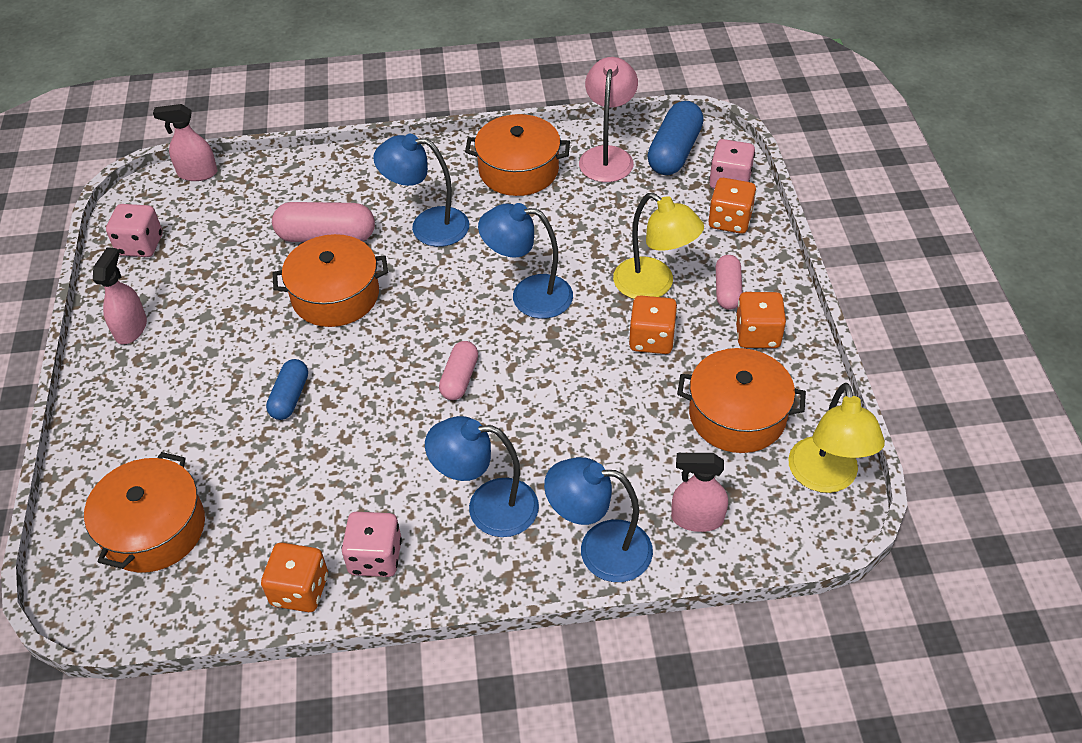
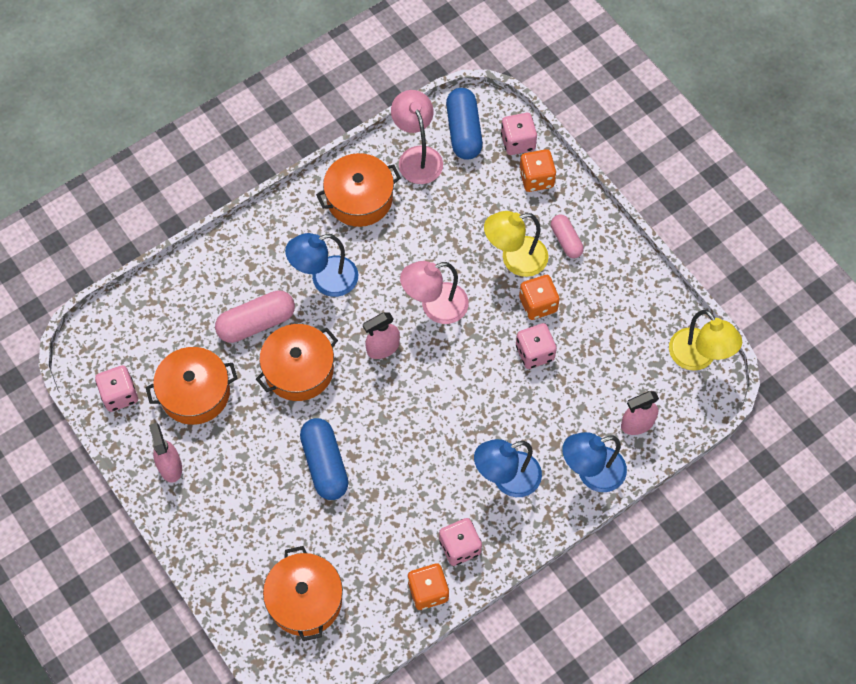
camera: 30 degrees left, 15 degrees up
(197, 173) = (112, 311): pink spray bottle -> pink spray bottle (383, 348)
(290, 397) = (325, 464): blue capsule -> blue capsule, size x1.63
(459, 378) = (430, 395): pink capsule -> none
(529, 295) = (435, 307): blue lamp -> pink lamp
(614, 386) = (534, 353): none -> pink dice
(653, 285) = (515, 259): yellow lamp -> yellow lamp turned 150 degrees clockwise
(737, 415) = (623, 337): orange pot -> orange pot (195, 393)
(757, 334) = (604, 268): orange dice -> none

